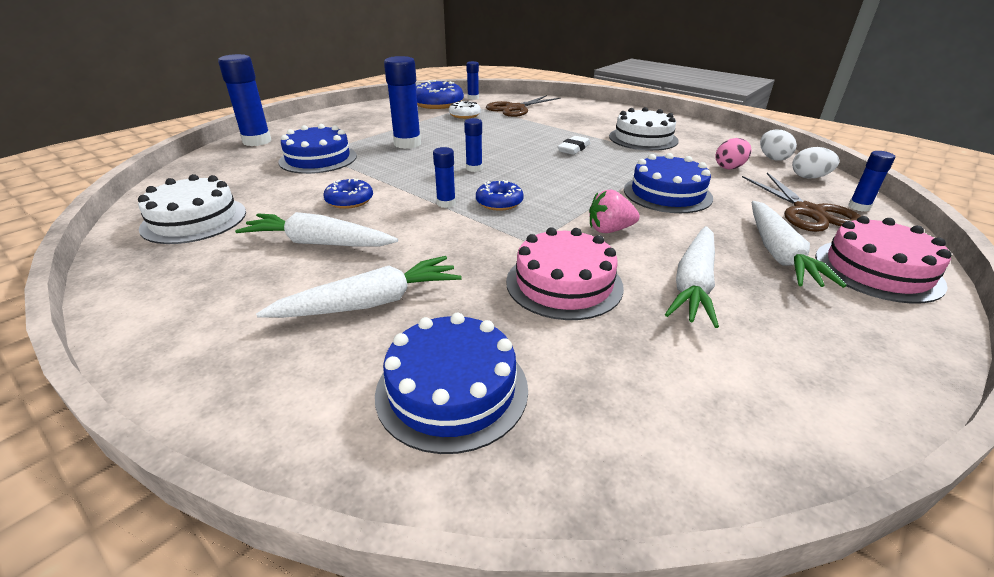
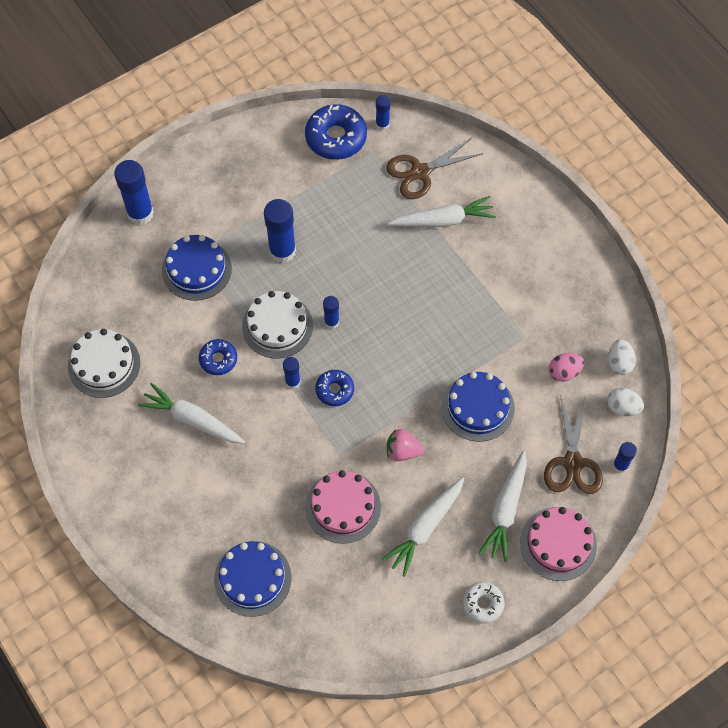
camera: 15 degrees right, 30 degrees up
(370, 303) = (220, 497): white carrot -> white carrot (443, 220)
(464, 115) = (357, 182): white donut -> white donut (482, 604)
(573, 148) = (439, 298): white eraser -> none
(643, 138) = (520, 289): white cake -> white cake (277, 326)

